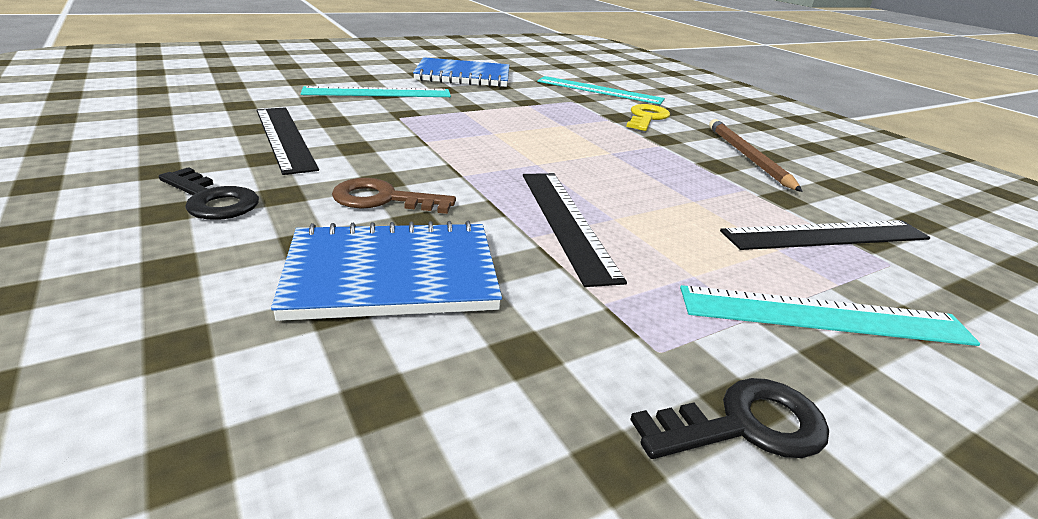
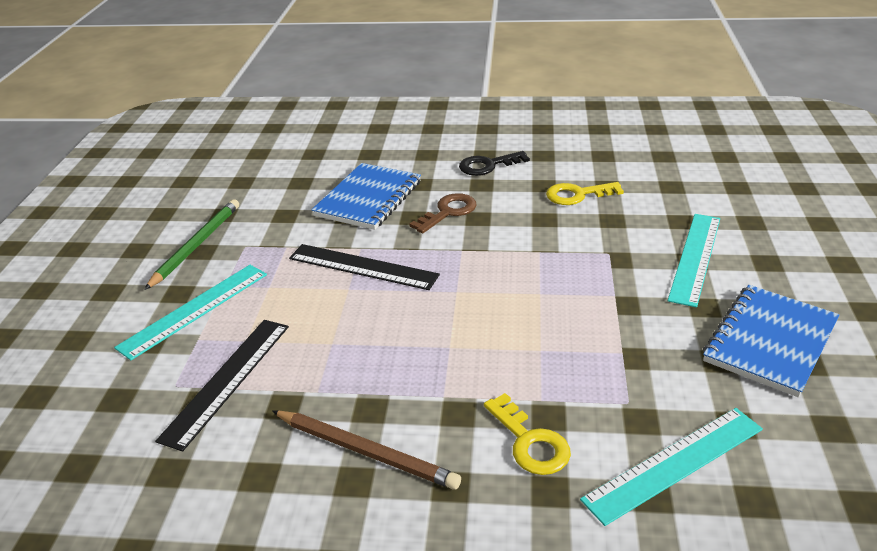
camera: 130 degrees right, 5 degrees up
(284, 138) = (577, 195): black ruler -> yellow key
(744, 425) = (196, 245): black key -> green pencil

